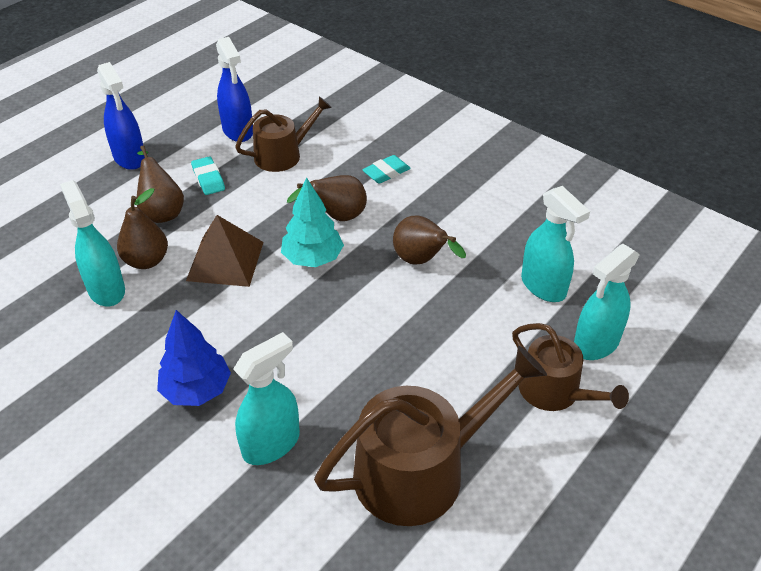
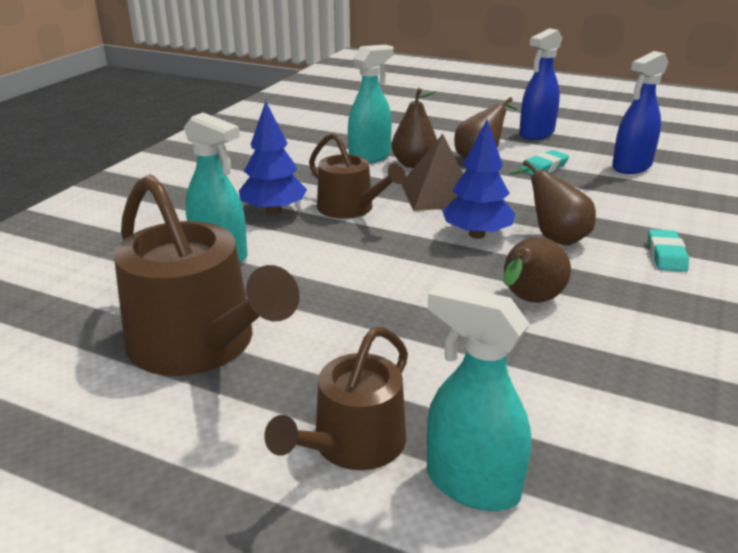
camera: 75 degrees right, 15 degrees down
(283, 155) = (622, 193): brown watering can -> brown watering can (350, 208)
(313, 258) = (477, 234): turquoise tree -> blue tree
(386, 172) = (666, 255): turquoise eraser -> turquoise eraser turned 60 degrees clockwise
(543, 286) = (561, 413): turquoise spray bottle -> none

